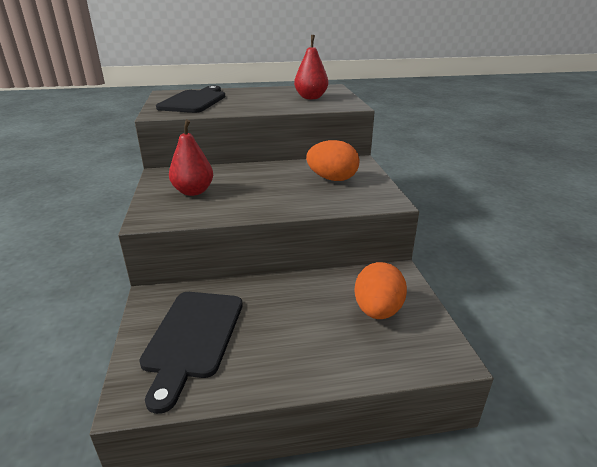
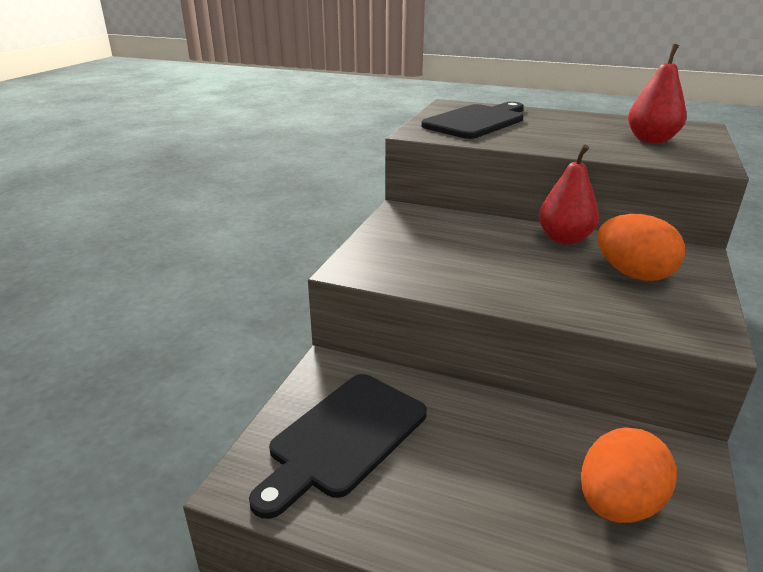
camera: 30 degrees right, 0 degrees up
(193, 191) = (424, 245): red pear -> red pear (564, 239)

